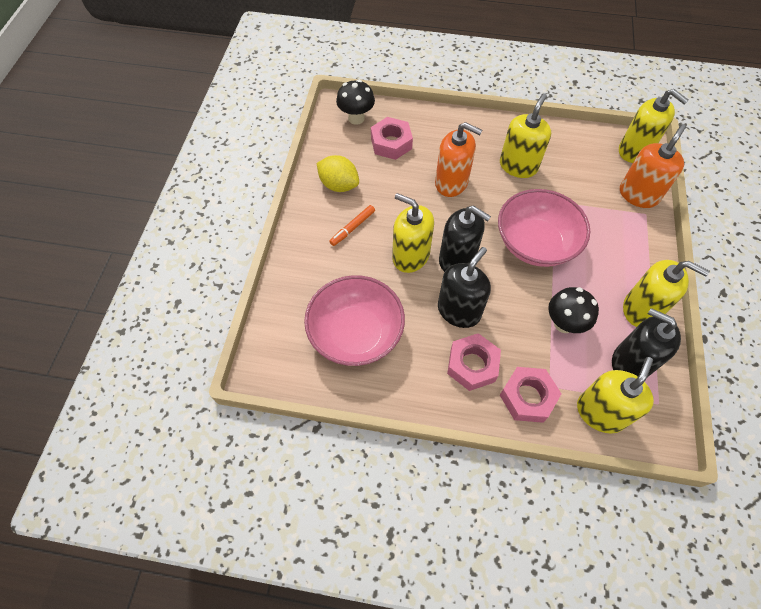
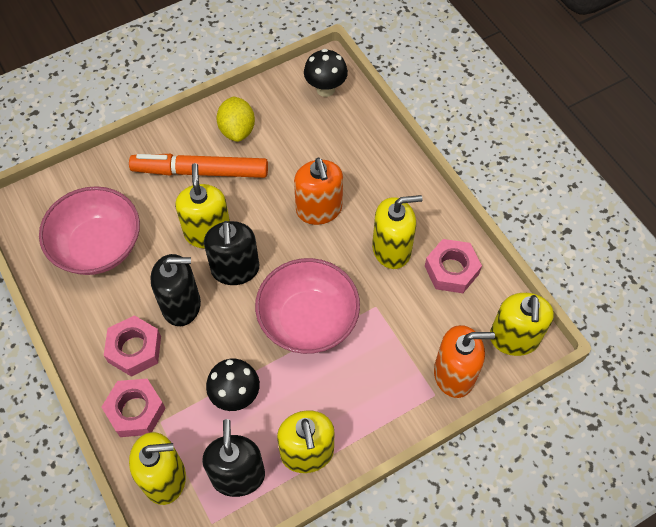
camera: 50 degrees right, 0 degrees up
(352, 228) = (200, 171): orange marker -> orange marker, size x2.15
(391, 143) = (321, 134): pink nut -> pink nut (451, 270)

